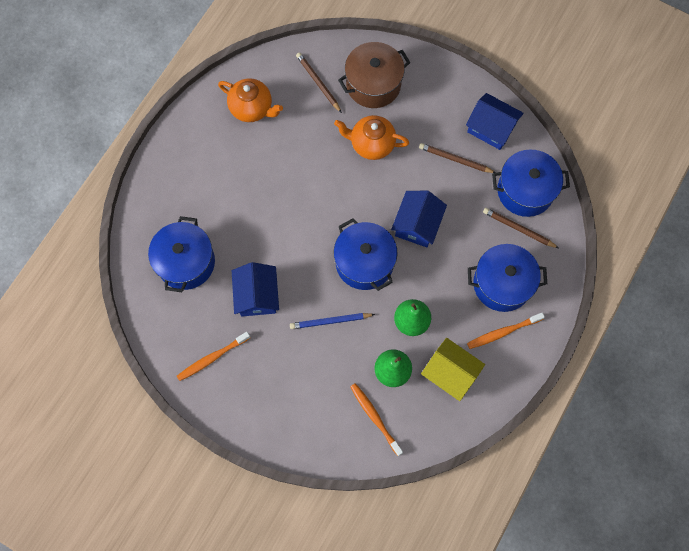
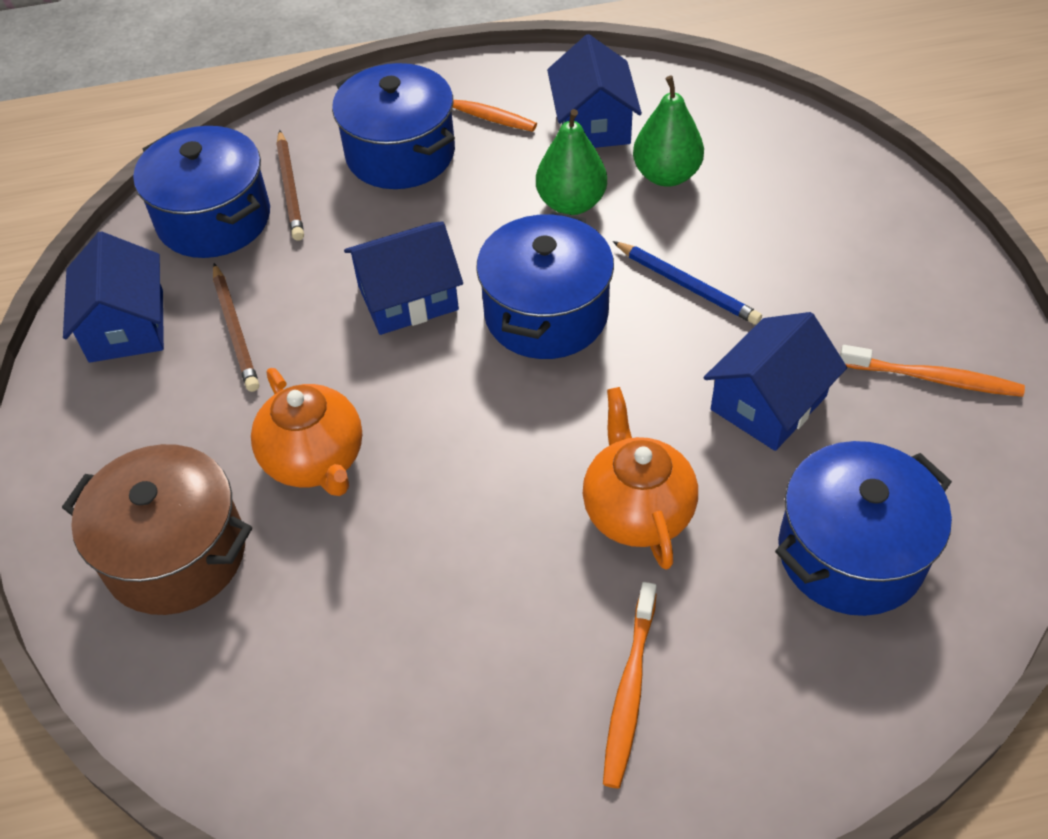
camera: 130 degrees left, 20 degrees down
(252, 108) = (428, 726): orange teapot -> orange teapot (637, 511)
(318, 83) = (254, 652): brown pencil -> none
(375, 417) = (749, 150): orange toothbrush -> orange toothbrush (629, 691)
(450, 373) = (592, 123): yellow house -> blue house

